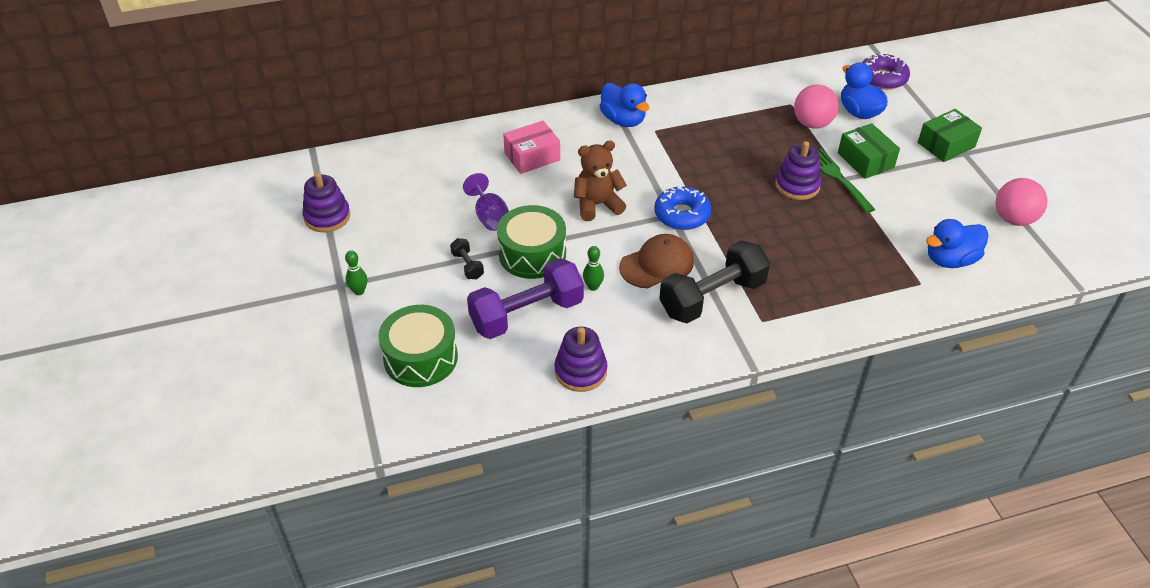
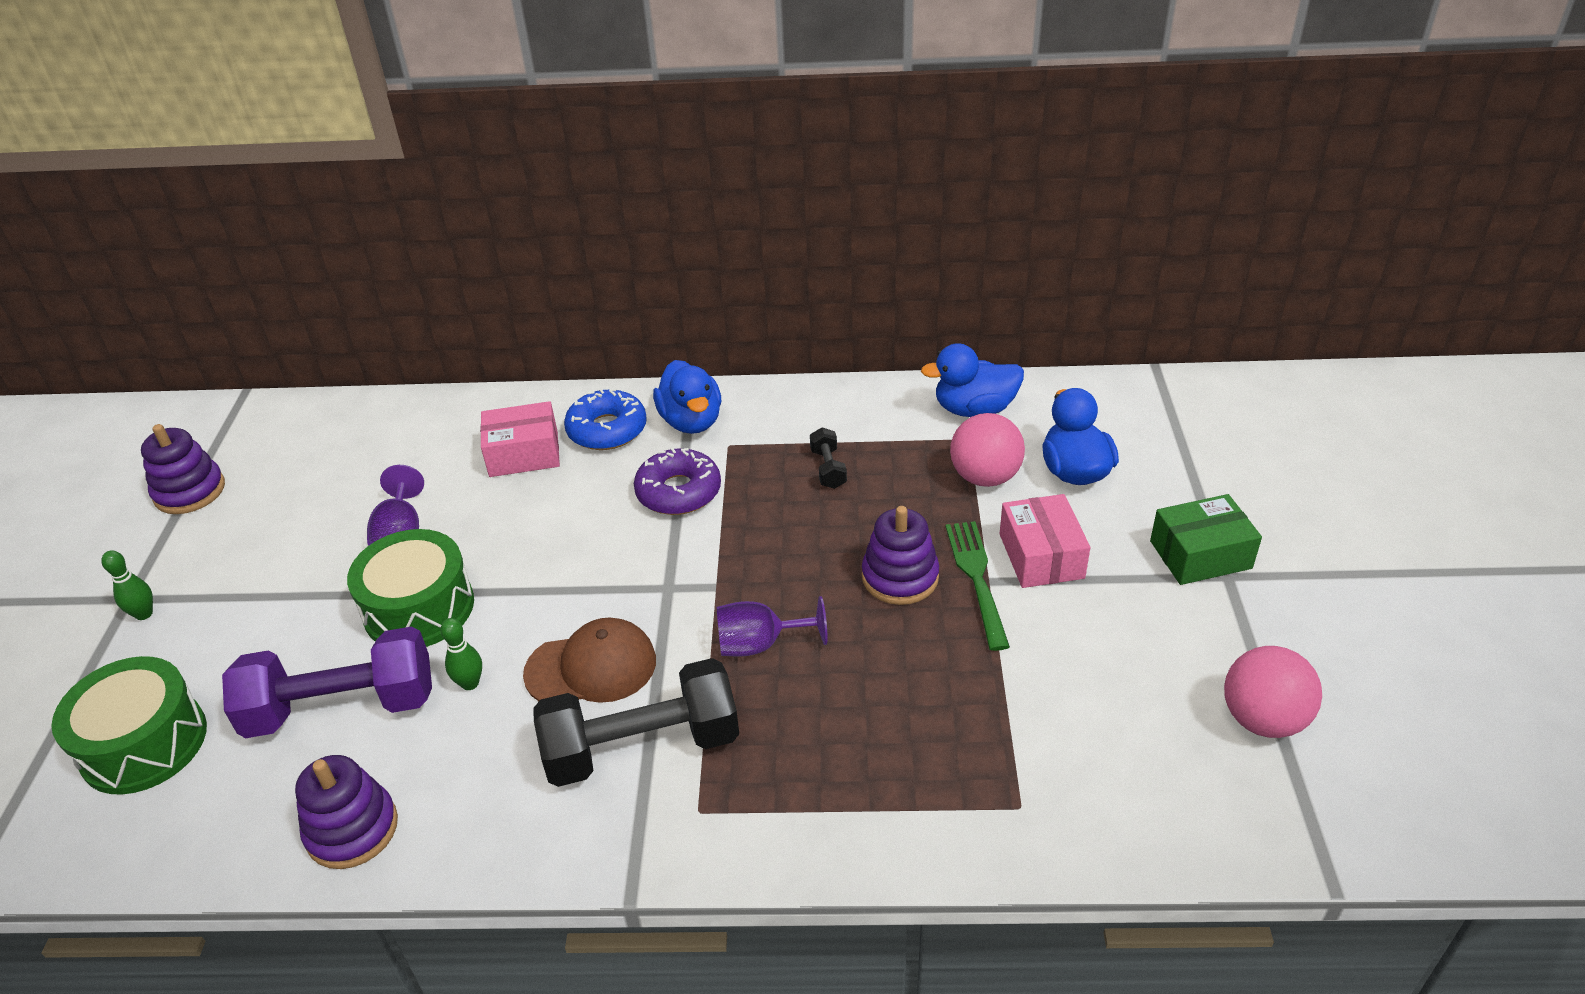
camera: 20 degrees right, 5 degrees down
(467, 265) = (316, 606): black dumbbell -> black dumbbell (828, 469)
(597, 205) = (566, 548): brown teddy bear -> none
(682, 215) = (683, 590): blue donut -> blue donut (607, 430)
(742, 234) = (759, 644): none -> purple goblet
(865, 160) = (1041, 556): green box -> pink box
(882, 78) = (1145, 421): purple donut -> purple donut (678, 492)
(950, 260) = (1100, 773): blue duck -> blue duck (974, 409)

